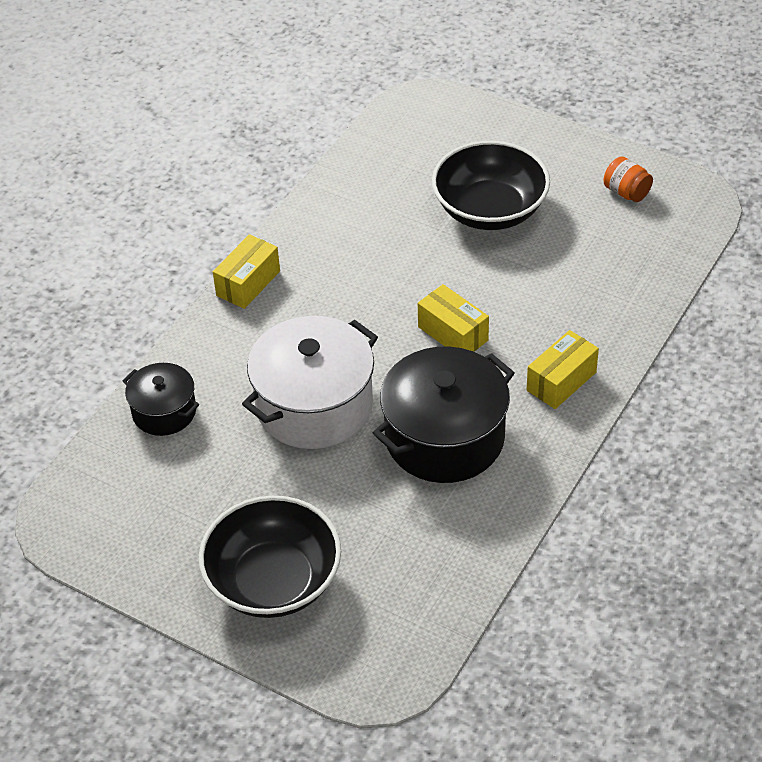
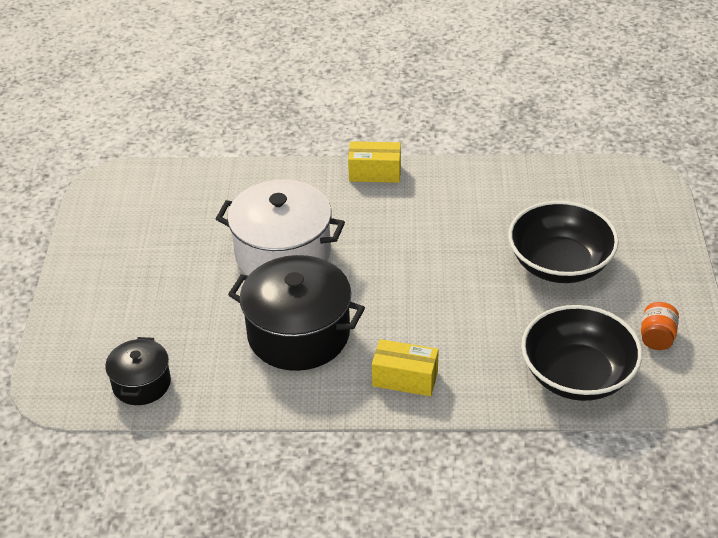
camera: 60 degrees right, 5 degrees down
(164, 412) = (228, 186): black pot -> black pot (141, 384)
(273, 581) = (112, 300): black bowl -> black bowl (577, 375)
(453, 333) = (408, 296): yellow box -> none

